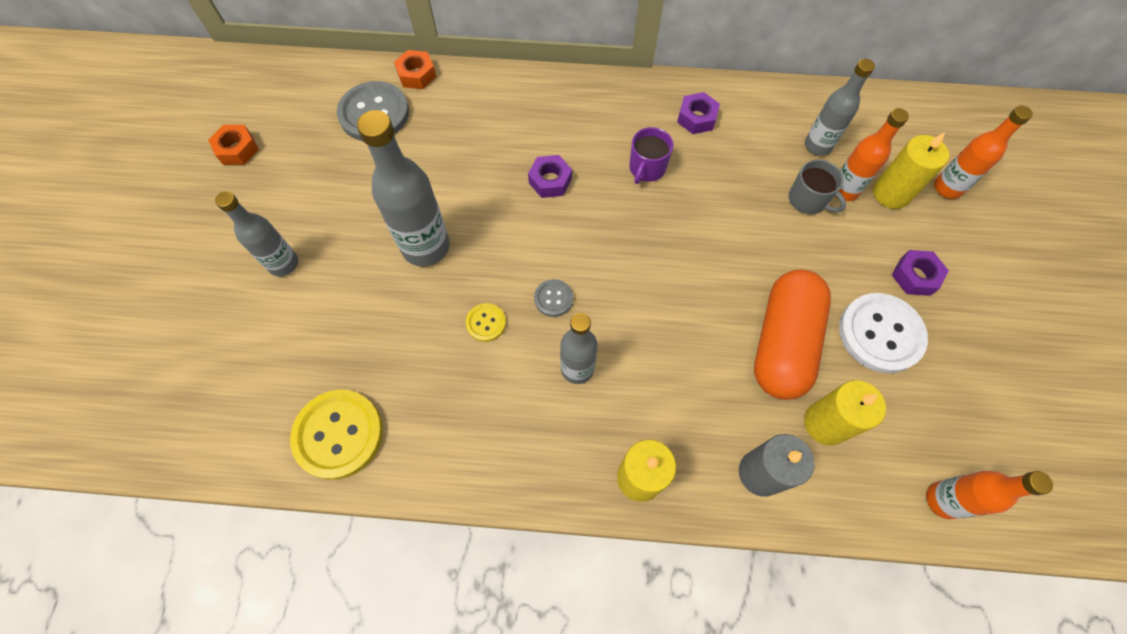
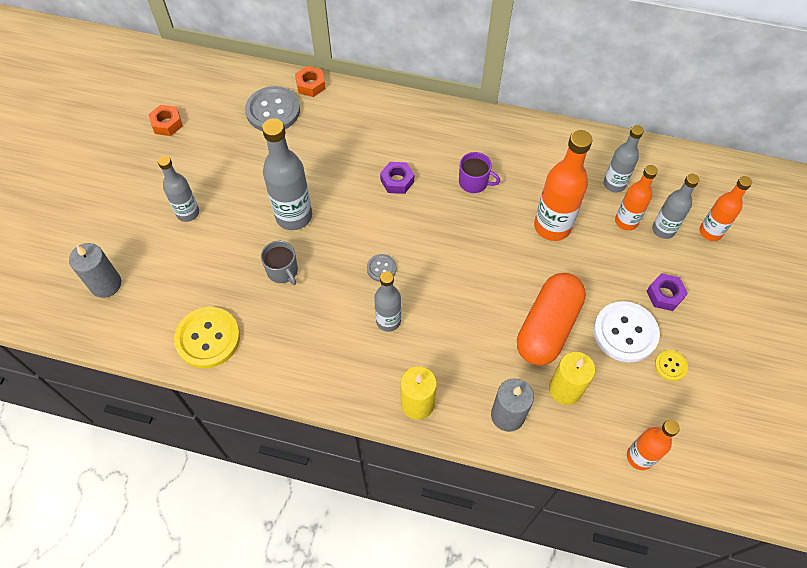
camera: 10 degrees right, 5 degrees down
(184, 381) = (106, 284): none -> grey candle
(486, 323) = (328, 278): yellow button -> yellow button (670, 366)
(647, 168) = (474, 182): purple mug -> purple mug turned 105 degrees counterclockwise
(696, 118) = (522, 149): purple nut -> none
(756, 210) = (552, 226): none -> orange bottle
(808, 200) = (595, 225): grey mug -> grey mug (282, 271)
(891, 193) = (663, 230): yellow candle -> grey bottle

